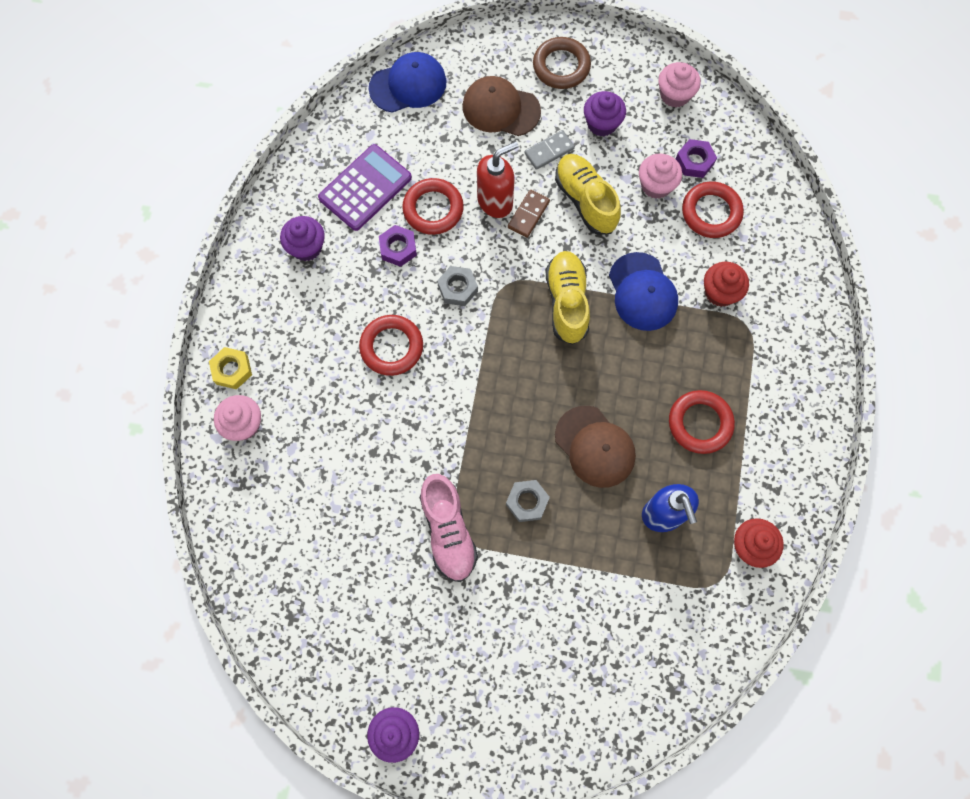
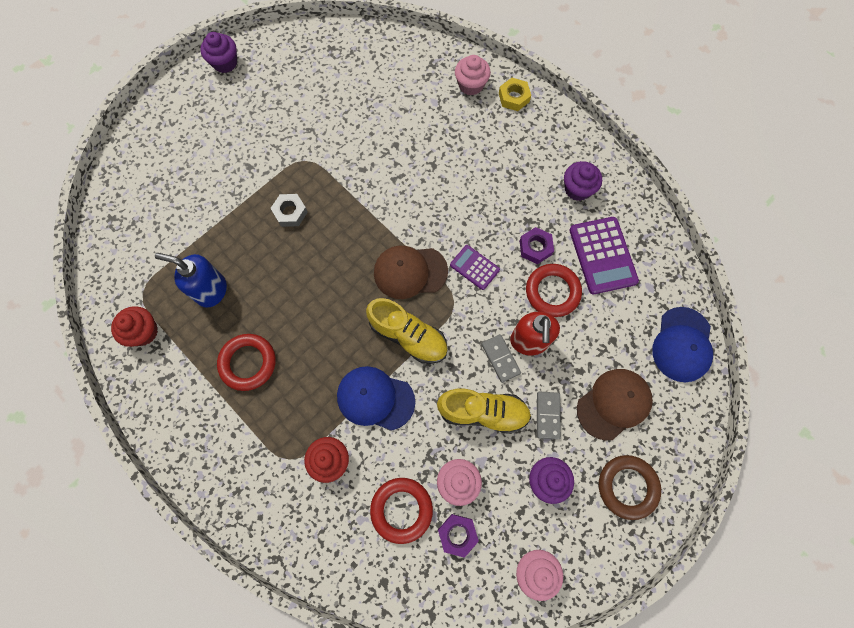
camera: 125 degrees right, 0 degrees up
(391, 347) = (460, 198): red ring -> none
(448, 531) = (311, 156): pink shoe -> none
(457, 288) = (474, 267): grey nut -> purple calculator
(528, 214) = (500, 358): brown domino -> grey domino
(595, 446) = (290, 279): brown cap -> brown cap (410, 272)

